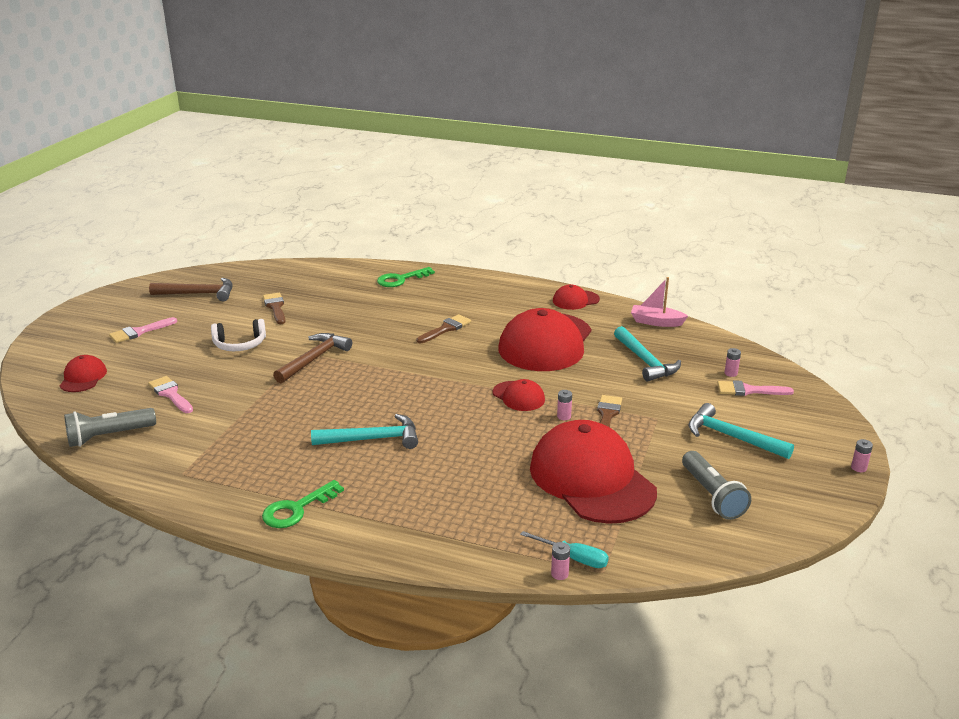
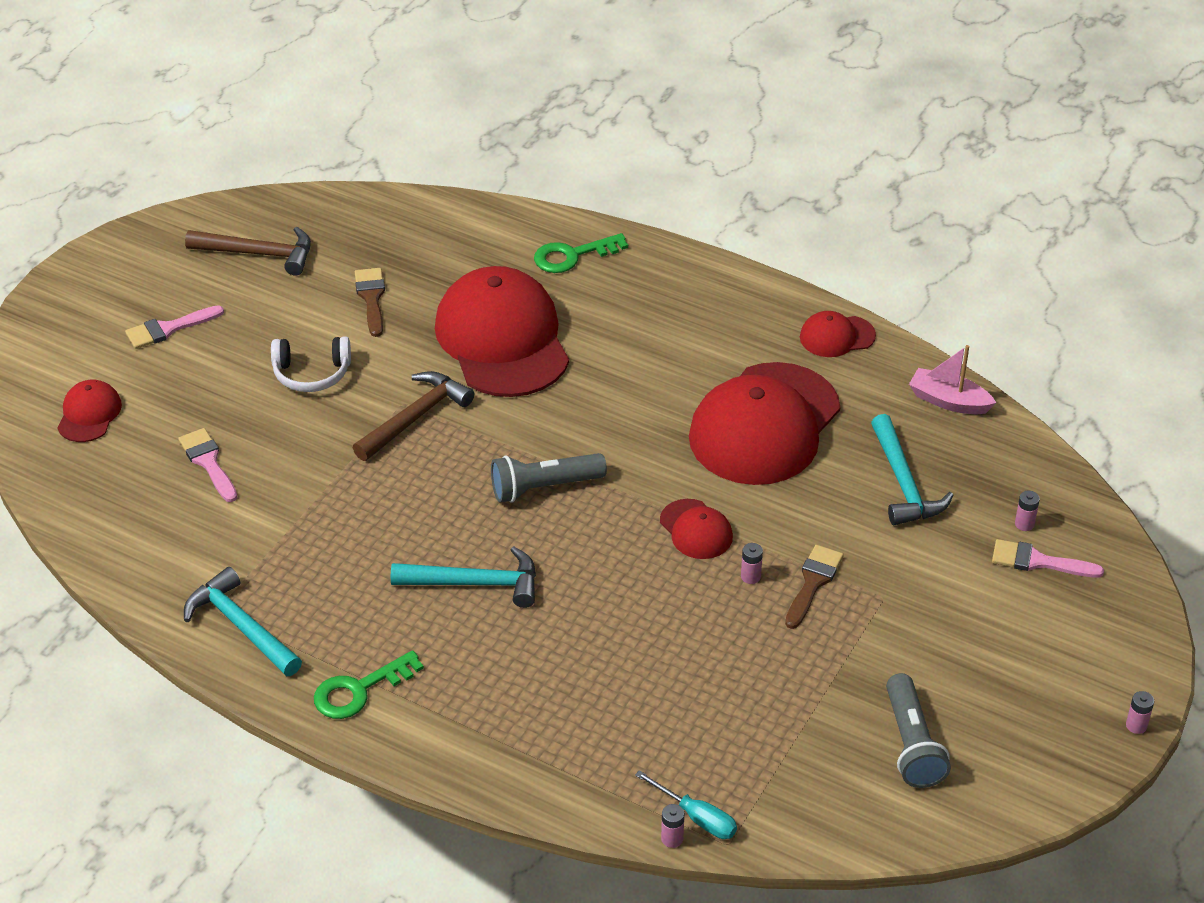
camera: 10 degrees right, 15 degrees up
(109, 436) = (124, 531): grey flashlight -> grey flashlight (544, 487)
(446, 329) = (620, 377): brown brush -> none
(591, 479) = (757, 693): red cap -> red cap (502, 339)
(732, 437) = (978, 647): turquoise hammer -> turquoise hammer (241, 626)

